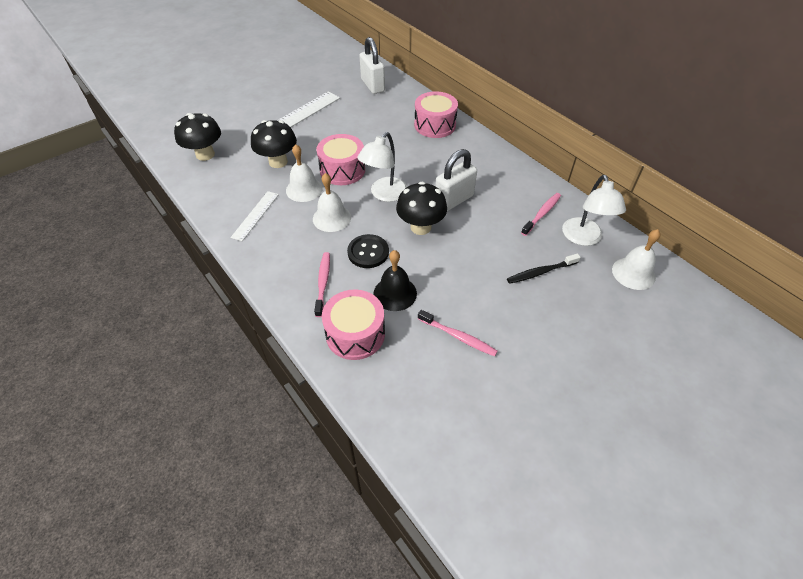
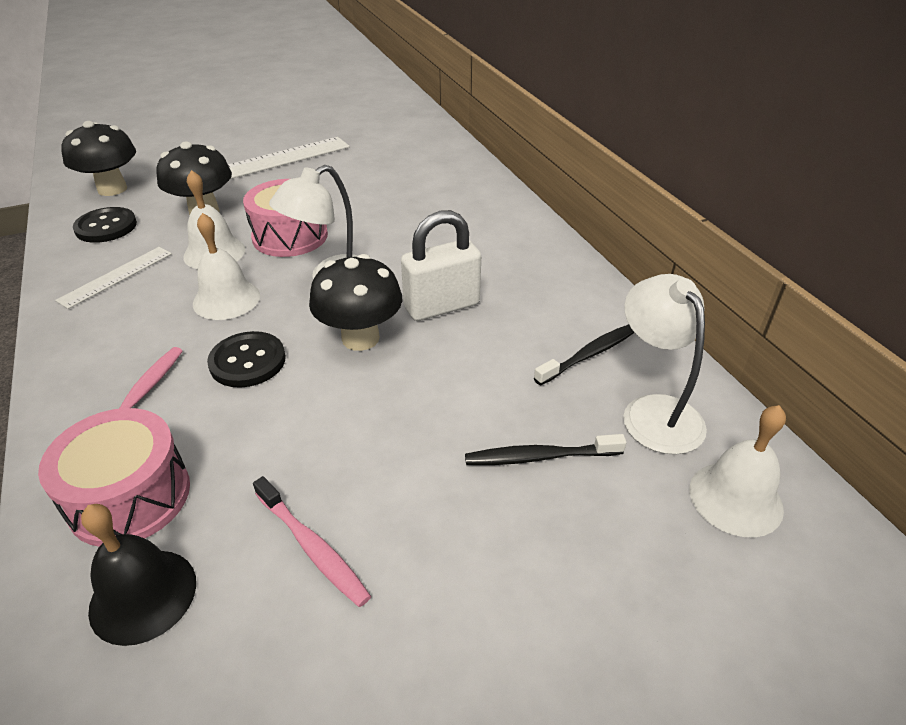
camera: 15 degrees right, 10 degrees down
(223, 183) = (106, 227): none -> black button
(372, 85) = (407, 138): white padlock -> none
(395, 293) = (247, 439): black bell -> black bell (143, 595)
(435, 125) = (471, 197): pink drum -> none
(542, 214) = (589, 354): pink toothbrush -> black toothbrush
(584, 238) = (654, 411): white lamp -> white lamp turned 150 degrees clockwise

